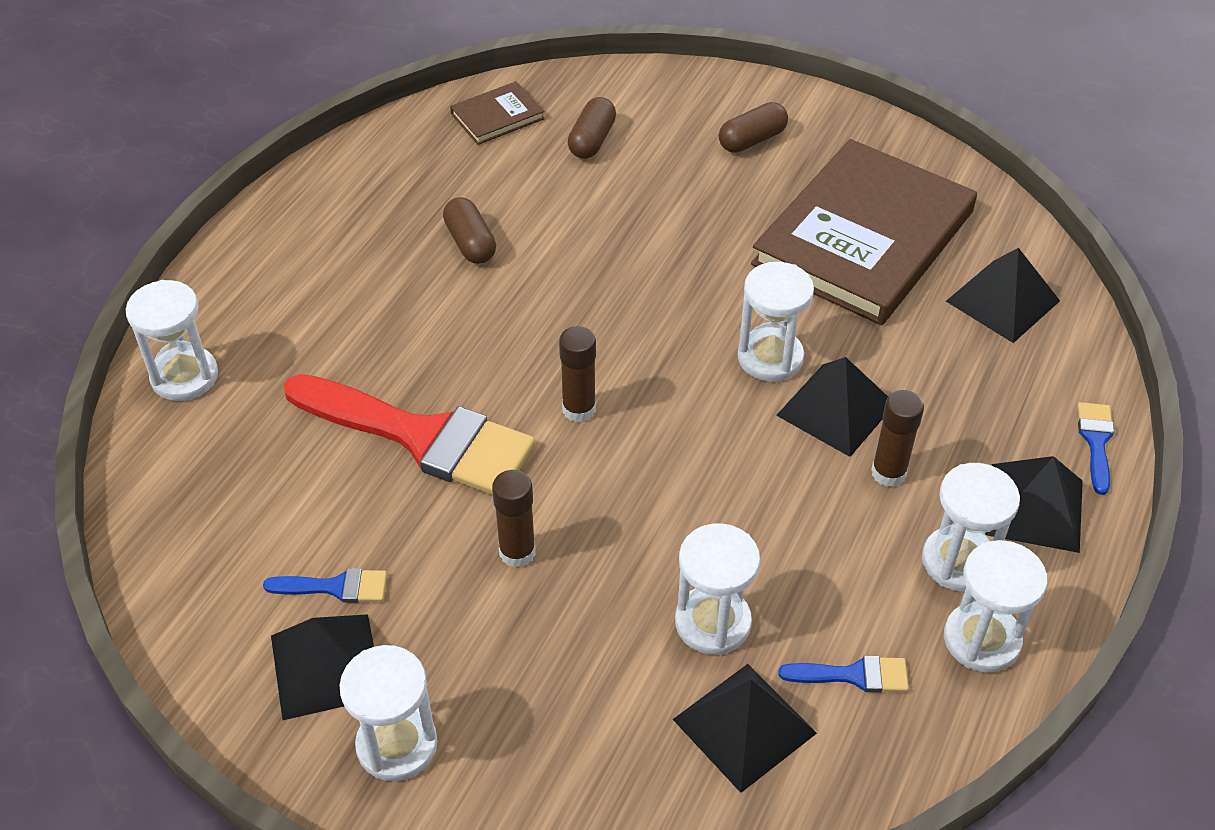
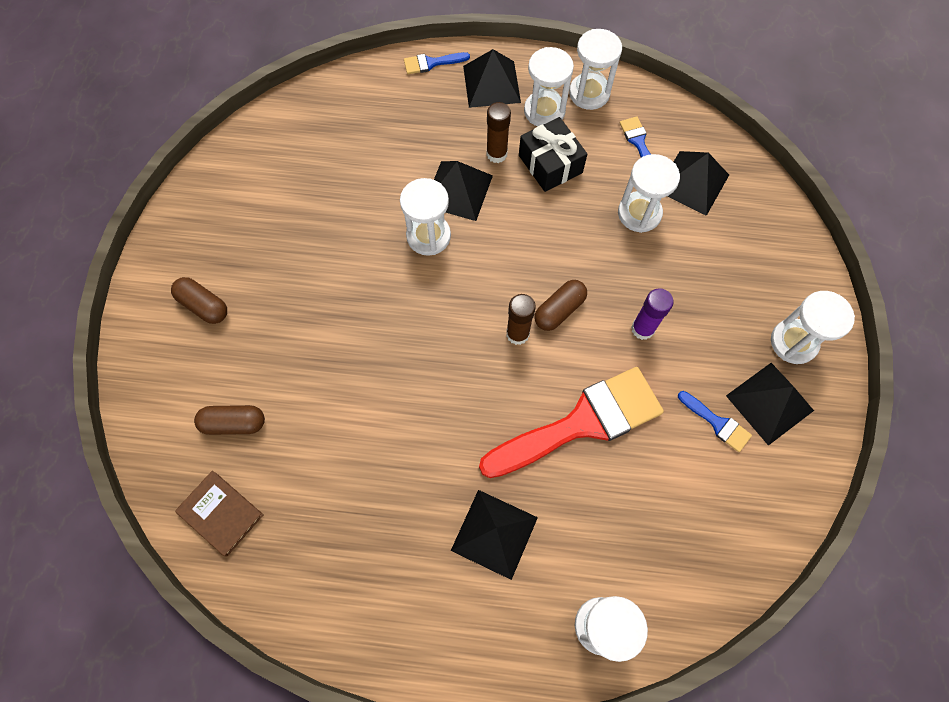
camera: 110 degrees left, 20 degrees up
(336, 587) = (717, 423): blue brush -> blue brush turned 150 degrees clockwise
(423, 437) = (582, 422): red brush -> red brush turned 60 degrees clockwise
(470, 243) = (384, 470): brown capsule -> brown capsule (559, 310)
(517, 552) = (642, 329): brown glue stick -> purple glue stick
(848, 535) = (550, 164): none -> black gift
(864, 238) = (295, 208): brown book -> none
(1002, 301) = (331, 122): black pyramid -> black pyramid (494, 534)

